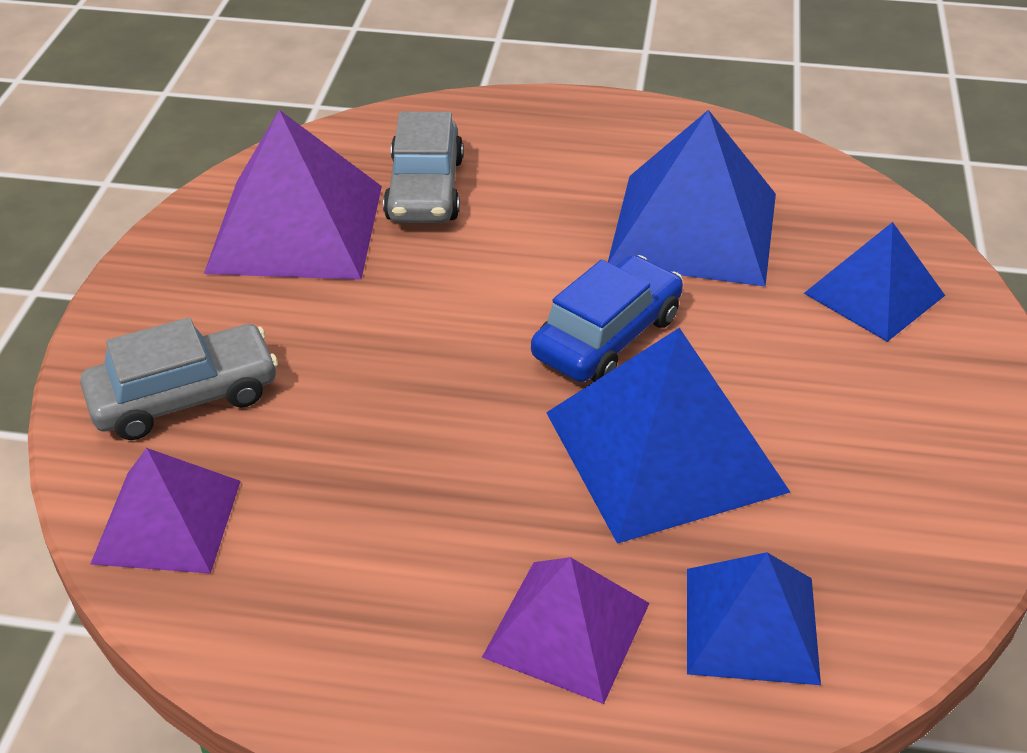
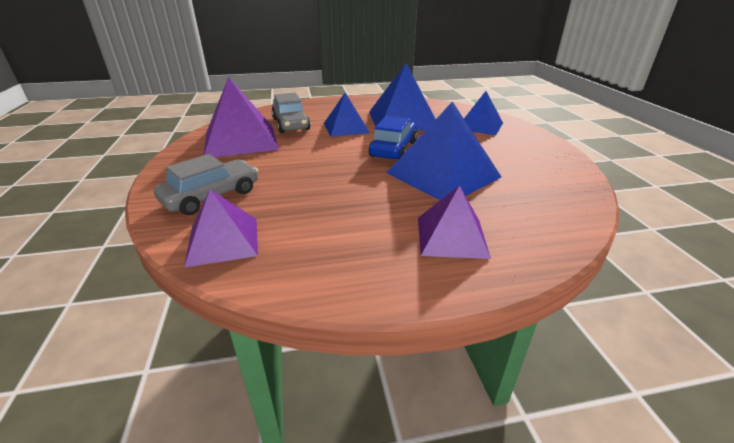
camera: 20 degrees left, 10 degrees down
(751, 624) = (526, 217): blue pyramid -> blue pyramid (346, 127)

